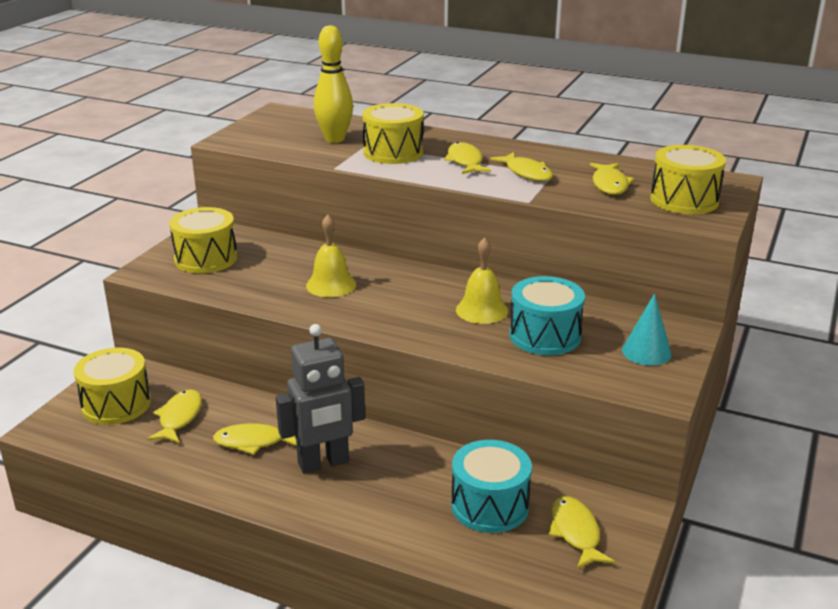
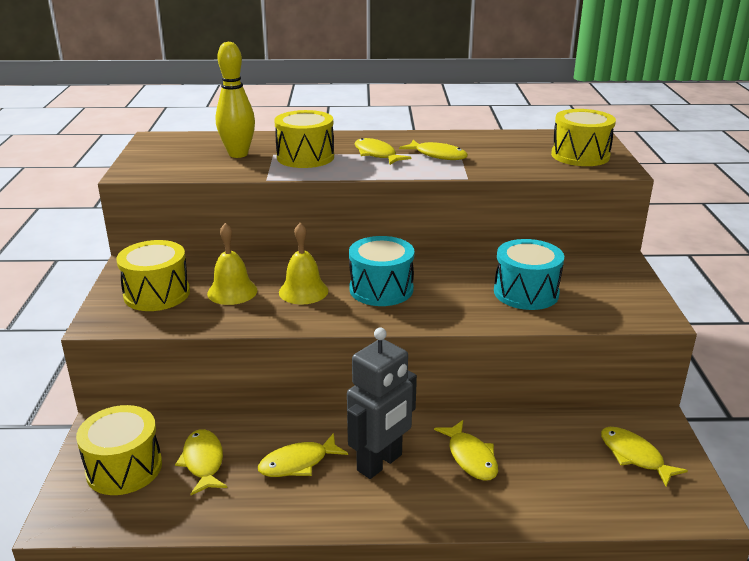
camera: 25 degrees left, 0 degrees up
(482, 310) = (455, 283): yellow bell -> yellow bell (232, 291)
(489, 506) = (551, 455): turquoise drum -> turquoise drum (381, 289)
(610, 184) = (512, 153): yellow fish -> yellow fish (470, 457)
(646, 352) = (612, 287): turquoise cone -> none

